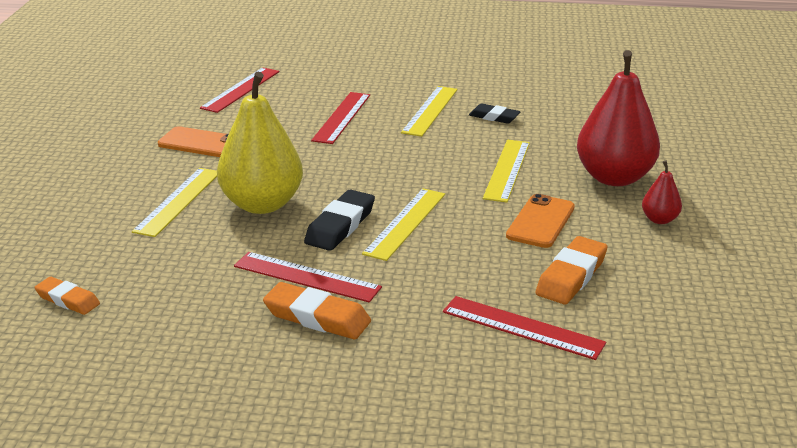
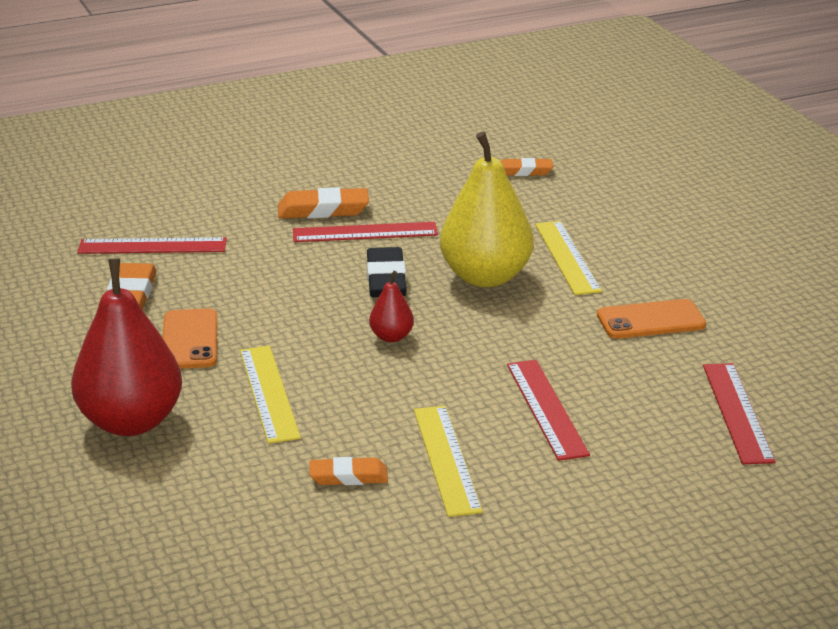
camera: 150 degrees right, 0 degrees up
(405, 223) = (326, 299): yellow ruler -> none
(494, 117) = (348, 476): black eraser -> orange eraser
(659, 219) = (59, 380): red pear -> red pear (391, 337)

